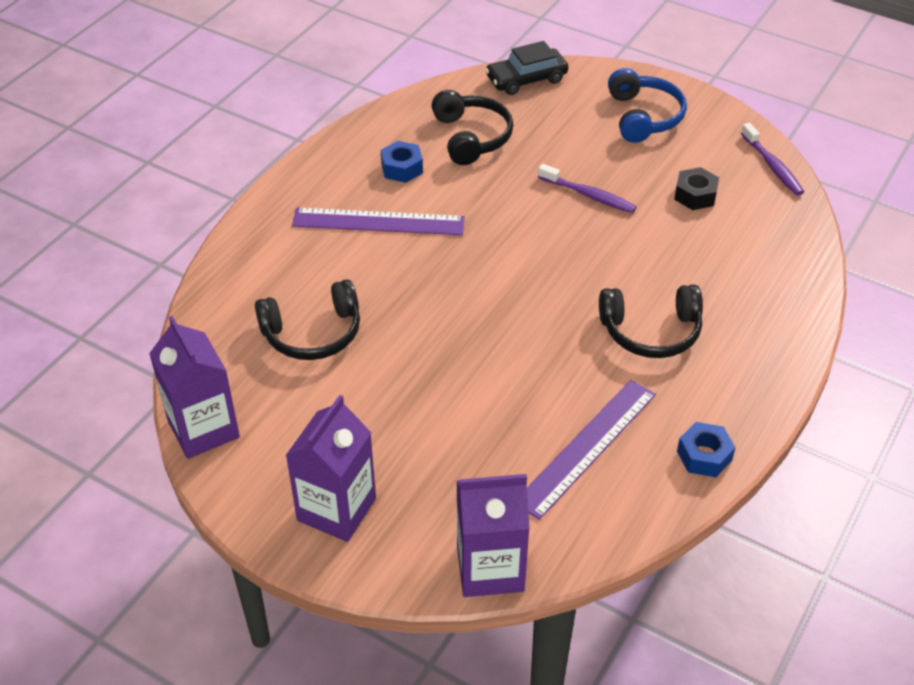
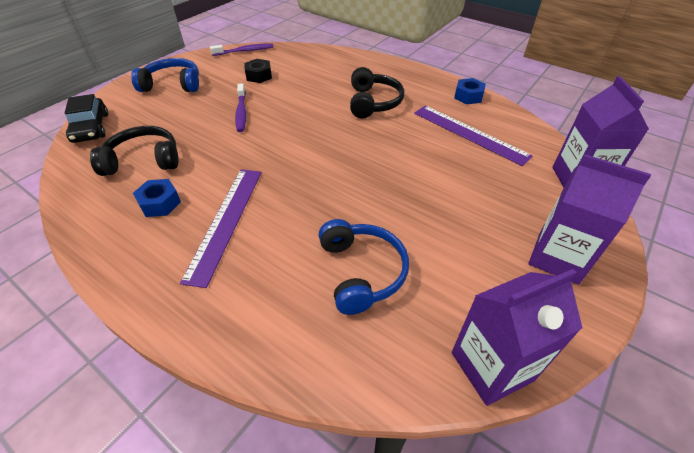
camera: 85 degrees left, 0 degrees up
(313, 333) = (361, 271): black headphones -> blue headphones
(589, 195) = (241, 112): purple toothbrush -> purple toothbrush turned 135 degrees clockwise

